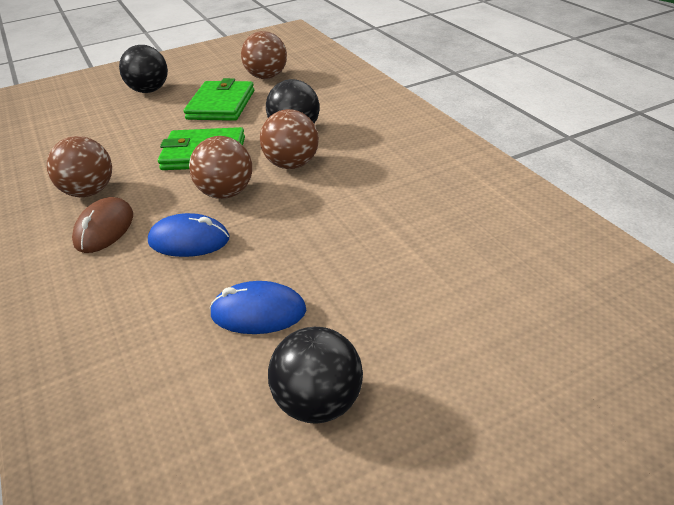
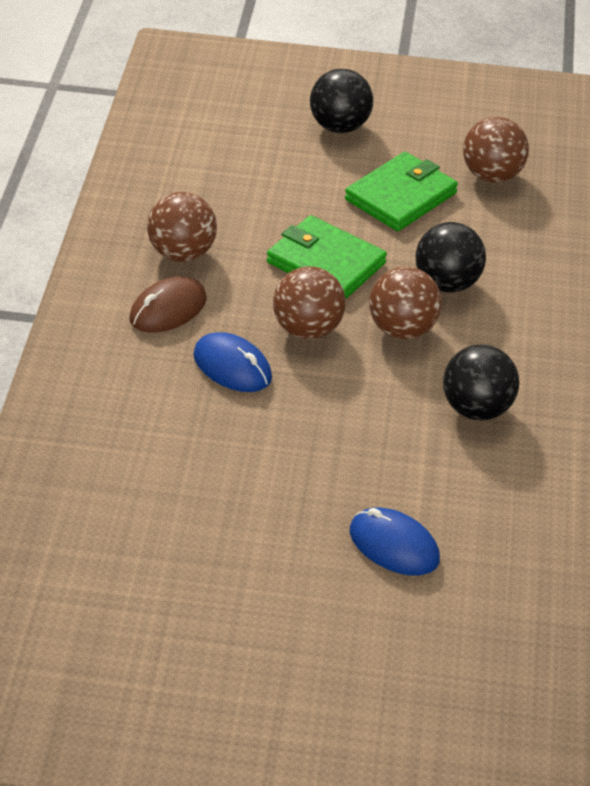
camera: 30 degrees right, 5 degrees up
(258, 312) = (234, 475): blue mouse -> blue mouse (394, 545)
(319, 403) = (217, 575): black ball -> black ball (476, 409)

